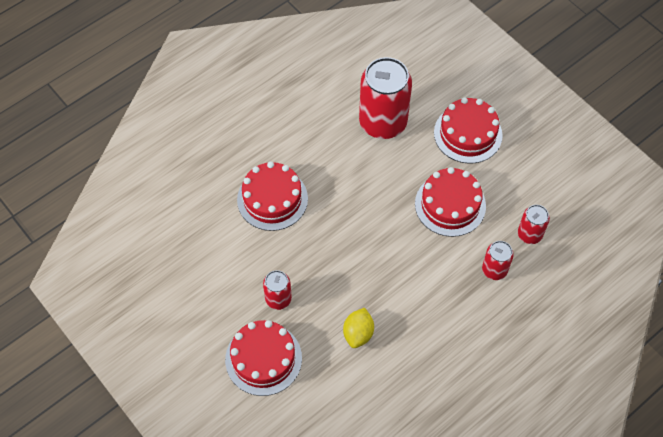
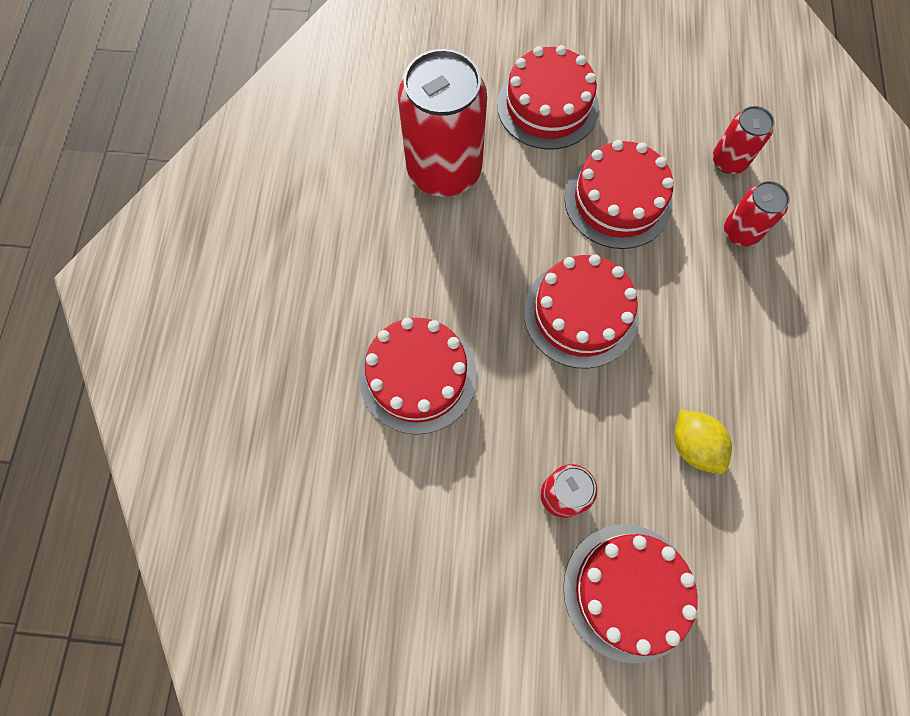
camera: 45 degrees left, 10 degrees up
(372, 237) = (580, 314): none -> red cake

